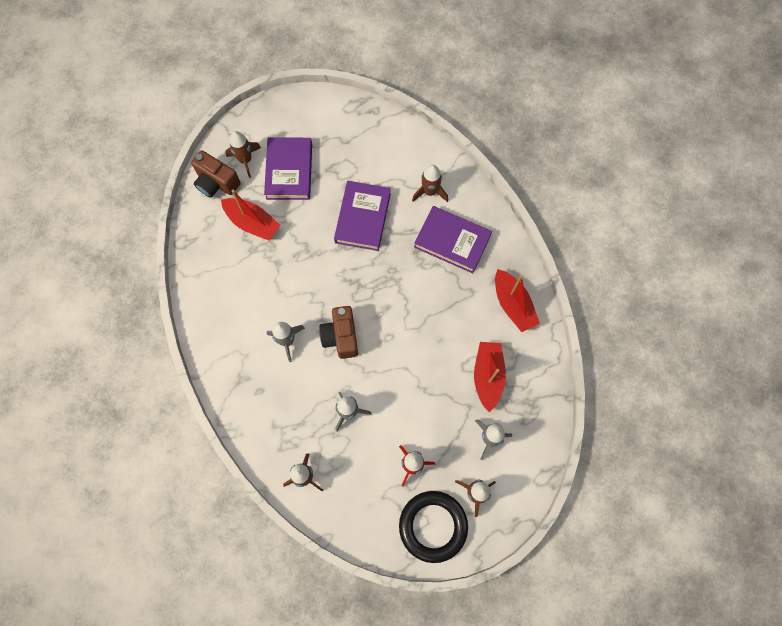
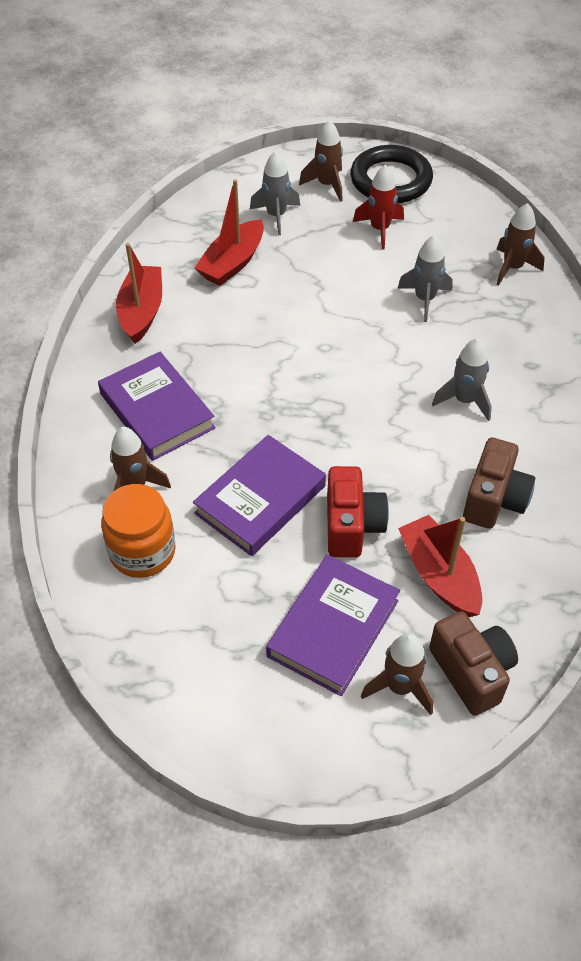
camera: 150 degrees left, 20 degrees down
(308, 227) = (352, 526): none -> red camera
(341, 337) = (387, 374): brown camera -> brown camera (494, 500)
(401, 161) = (142, 551): none -> orange jar

